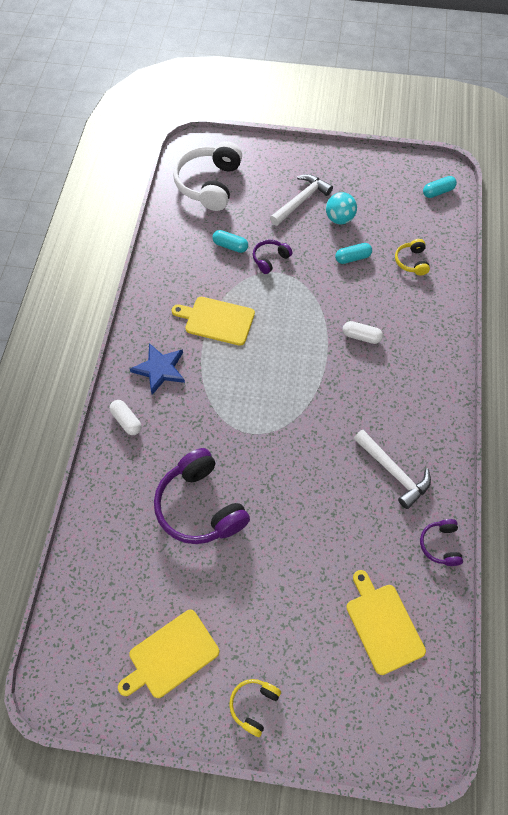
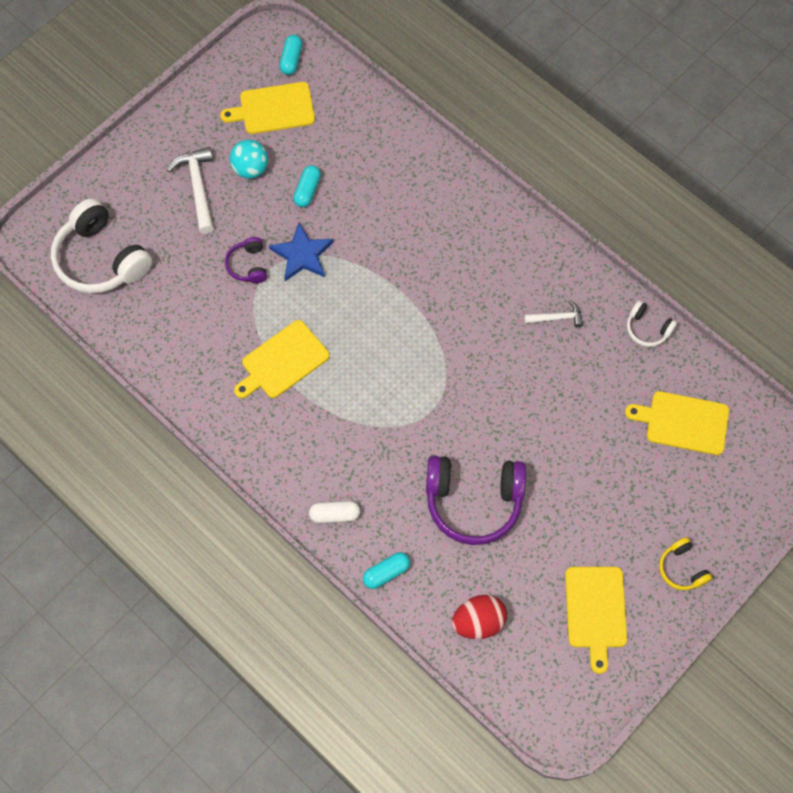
camera: 55 degrees left, 5 degrees up
(106, 570) = (478, 622): none -> red egg
(160, 369) = (299, 449): blue star -> blue star (302, 255)
(230, 246) = (201, 291): turquoise capsule -> turquoise capsule (386, 573)
(361, 336) = (402, 246): white capsule -> none
(393, 204) = (273, 109): none -> yellow cutting board
(393, 472) = (557, 317): white hammer -> white hammer, size x0.60
(411, 262) = (354, 143): yellow headphones -> none
(440, 545) = (647, 329): purple headphones -> white headphones

